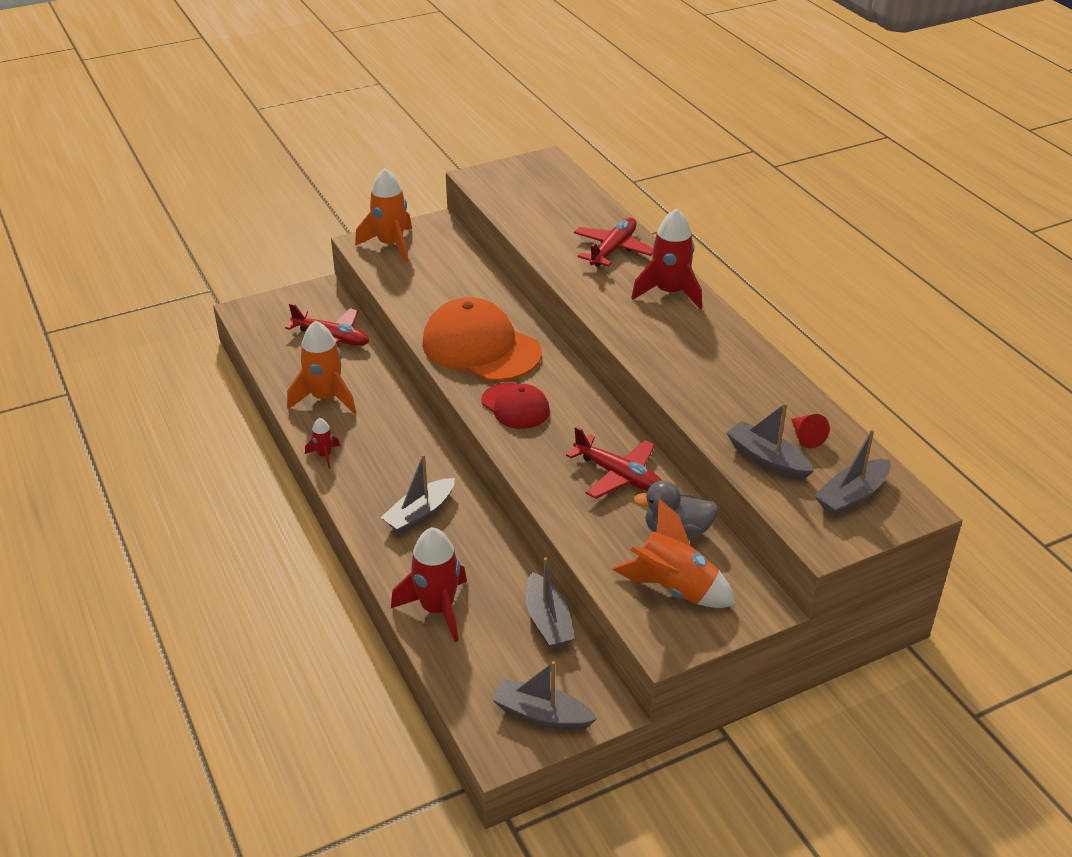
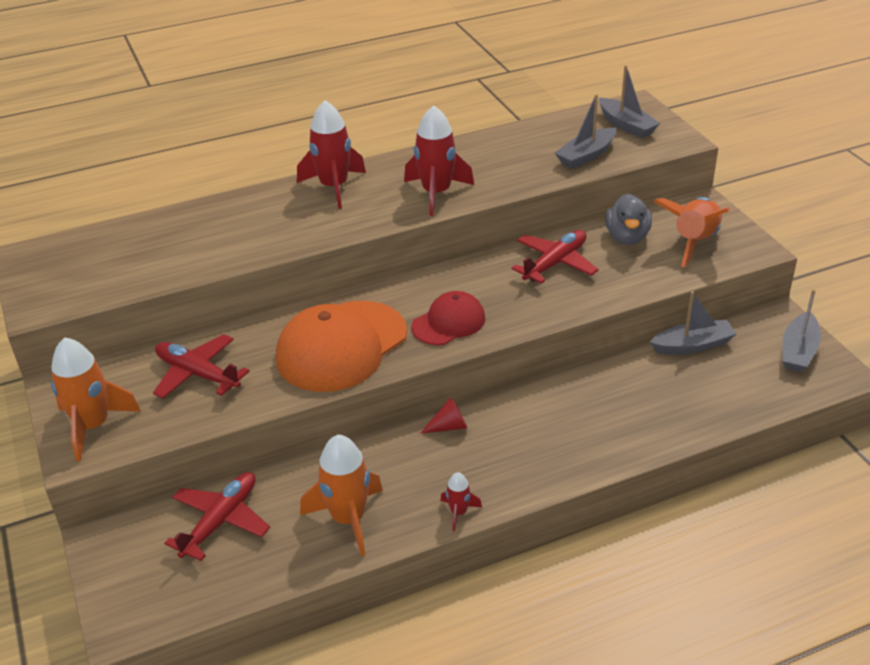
camera: 85 degrees left, 0 degrees up
(420, 514) = (557, 429): grey boat -> none
(437, 609) = (689, 414): red rocket -> red rocket (436, 193)
(613, 250) = (245, 216): red plane -> red plane (197, 374)
(806, 437) = (556, 137): red cone -> red cone (449, 426)

